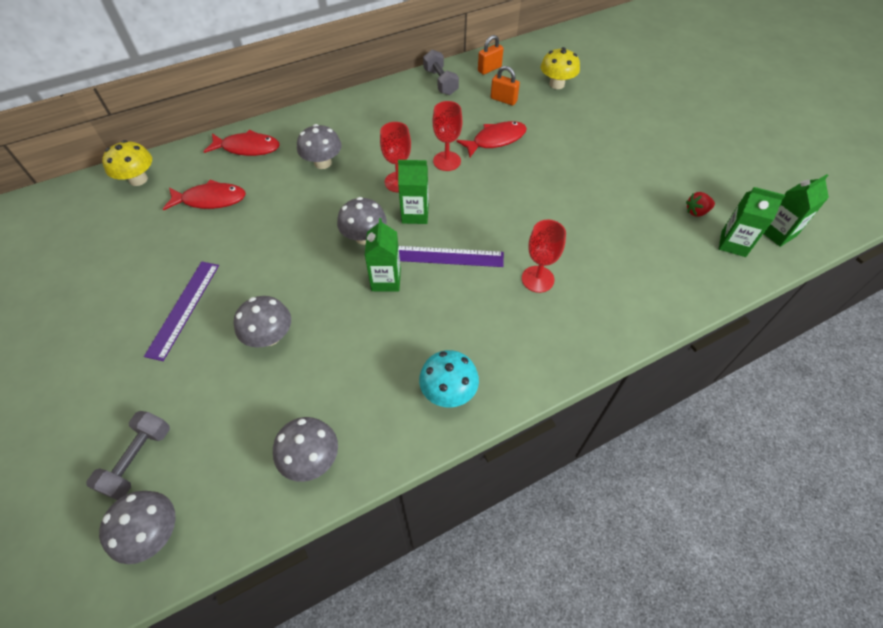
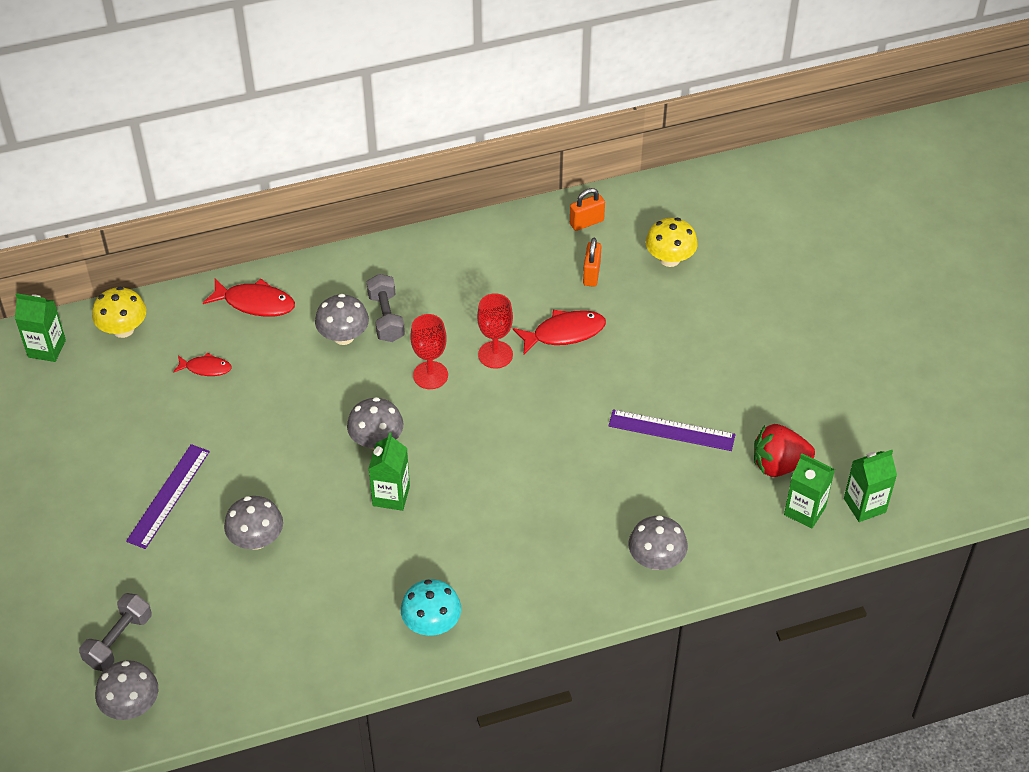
camera: 10 degrees right, 5 degrees down
(210, 200) = (206, 368): red fish -> red fish, size x0.61
(311, 459) = (283, 665): grey mushroom -> grey mushroom (656, 560)
(415, 214) = (441, 420): green carton -> green carton (46, 348)
(440, 82) = (516, 235): grey dumbbell -> grey dumbbell (386, 317)
(448, 256) = (466, 478): purple ruler -> purple ruler (671, 430)
(503, 100) = (591, 274): orange padlock -> orange padlock turned 60 degrees clockwise
(537, 279) = (561, 519): red goblet -> none
(696, 212) = (778, 465): red strawberry -> red strawberry, size x1.79

